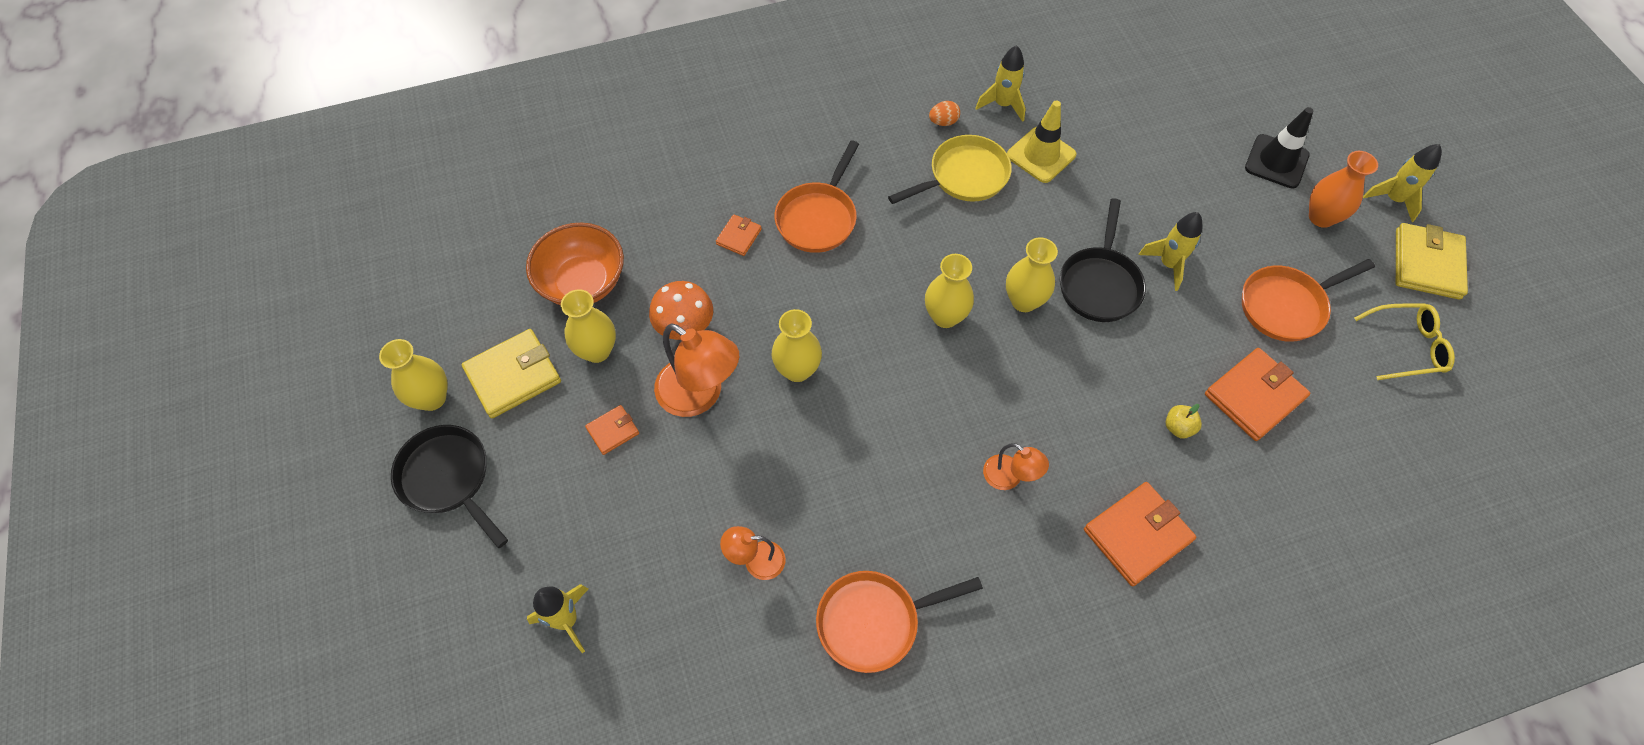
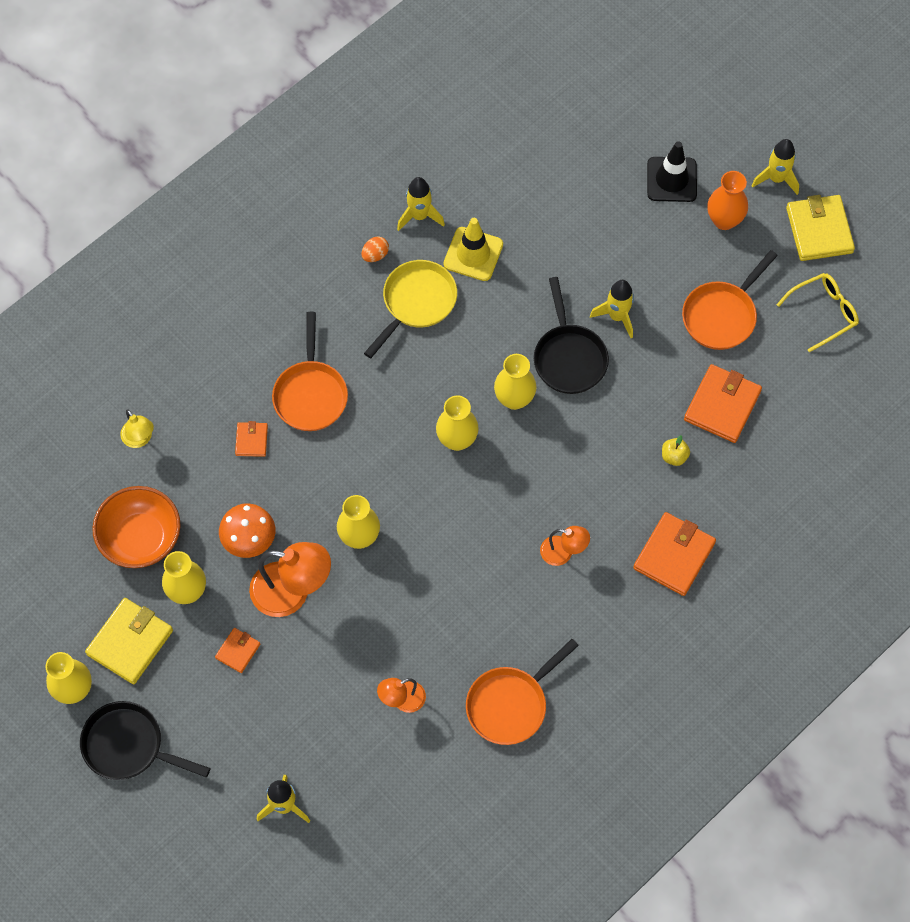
camera: 25 degrees left, 5 degrees up
(634, 195) = (140, 439): none -> yellow lamp

